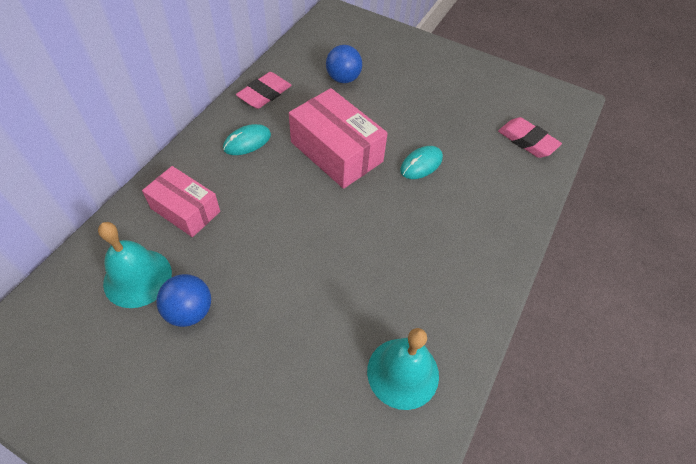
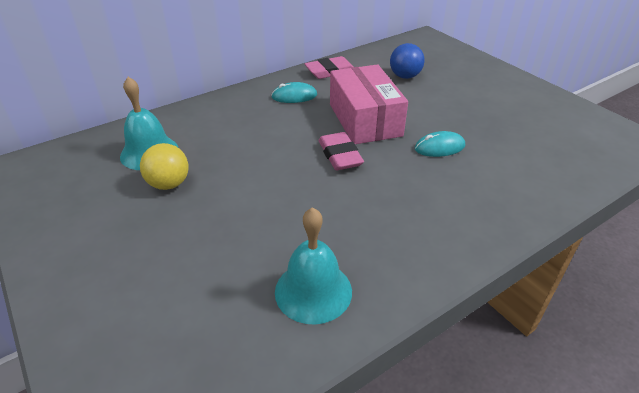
camera: 30 degrees right, 15 degrees down
(185, 210) = (215, 123): pink box -> none
(190, 311) = (169, 184): blue ball -> yellow ball
(527, 141) = (567, 159): pink eraser -> pink eraser (340, 155)

